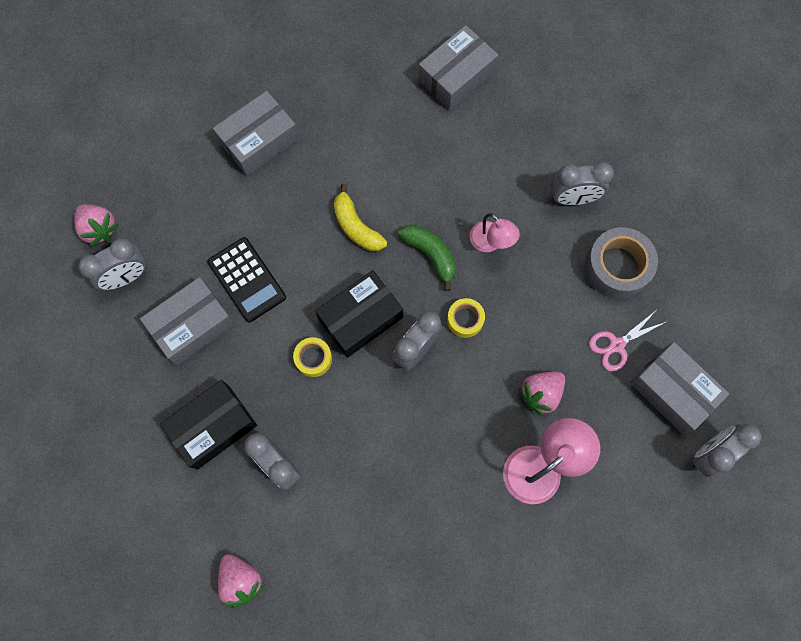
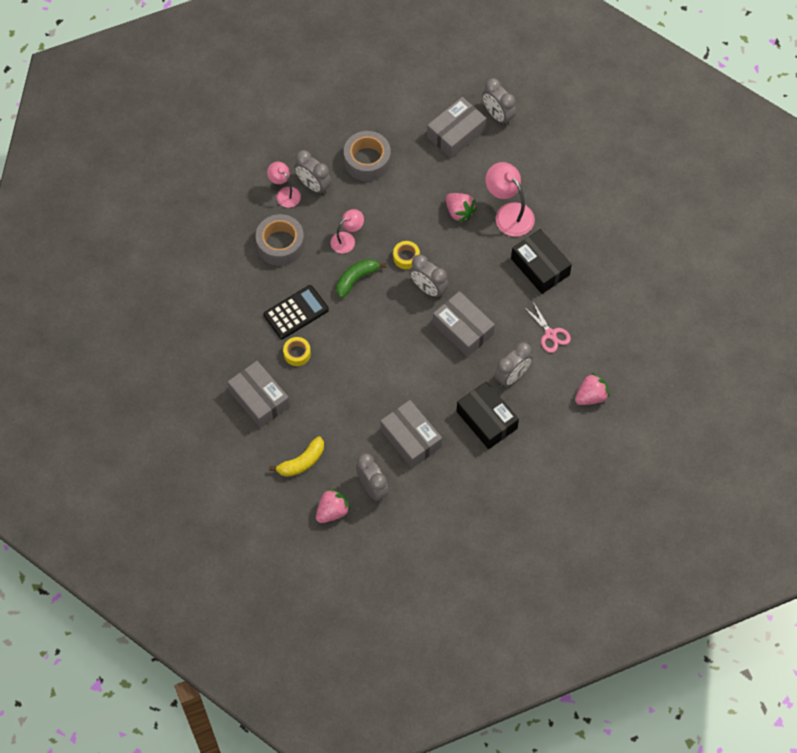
camera: 90 degrees left, 10 degrees down
(247, 280) = (375, 402): black calculator -> black calculator (296, 312)
(313, 358) = (435, 355): yellow tape -> yellow tape (297, 353)
(356, 226) = (333, 329): yellow banana -> yellow banana (302, 462)
(360, 318) = (405, 325): black box -> black box (540, 267)
(456, 76) = (208, 260): grey box -> grey box (463, 329)
(480, 160) = (280, 244): none -> grey tape
(558, 163) = (285, 193): none -> pink lamp
(573, 198) = (313, 185): grey clock -> grey clock turned 135 degrees clockwise
(617, 345) = (424, 164): pink scissors -> pink scissors (550, 334)

